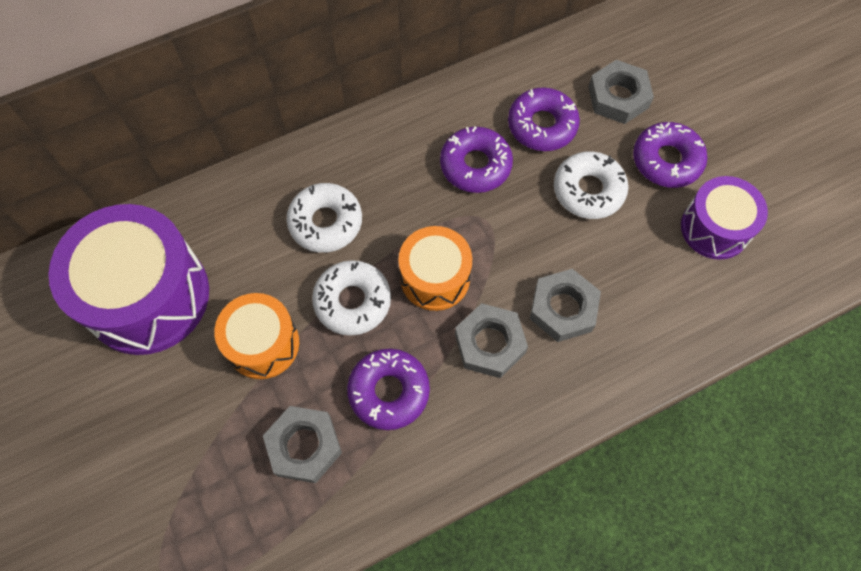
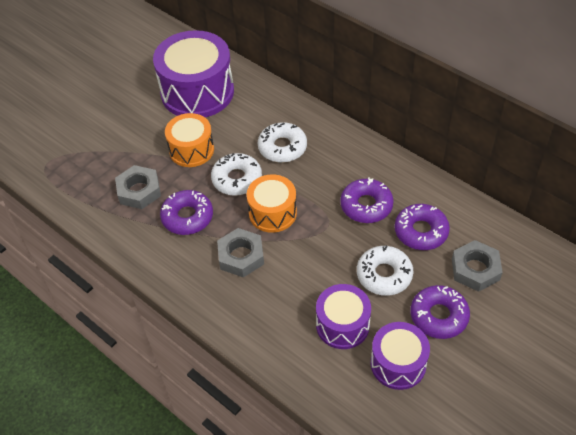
camera: 70 degrees right, 15 degrees down
(563, 308) = (284, 288): grey nut -> none
(642, 264) = (342, 325): none -> purple drum

